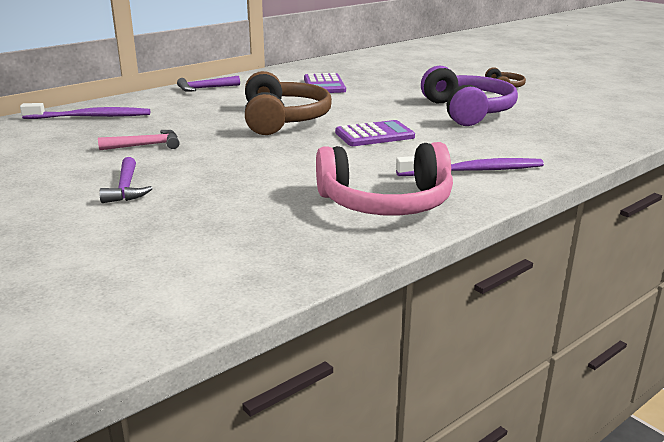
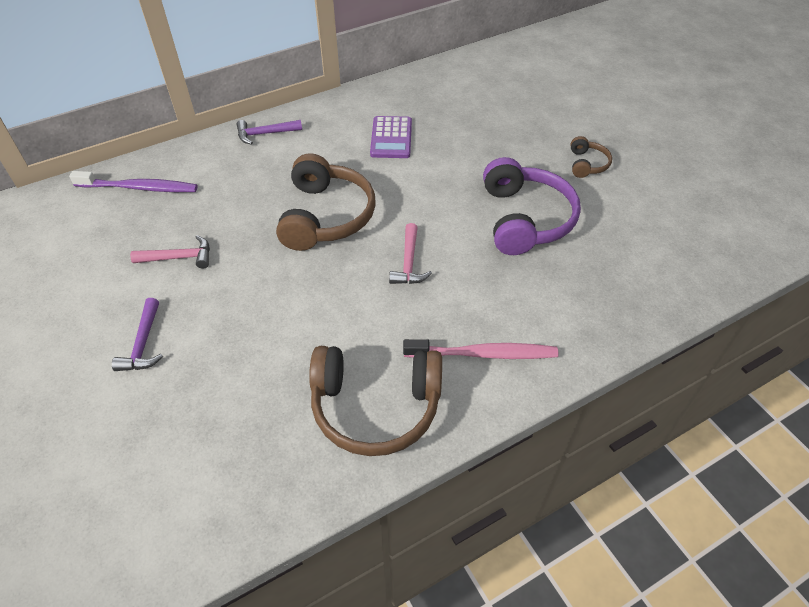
camera: 10 degrees right, 25 degrees up
(374, 135) = (409, 262): purple calculator -> pink hammer
(386, 203) = (375, 407): pink headphones -> brown headphones
(474, 171) = (484, 354): purple toothbrush -> pink toothbrush

